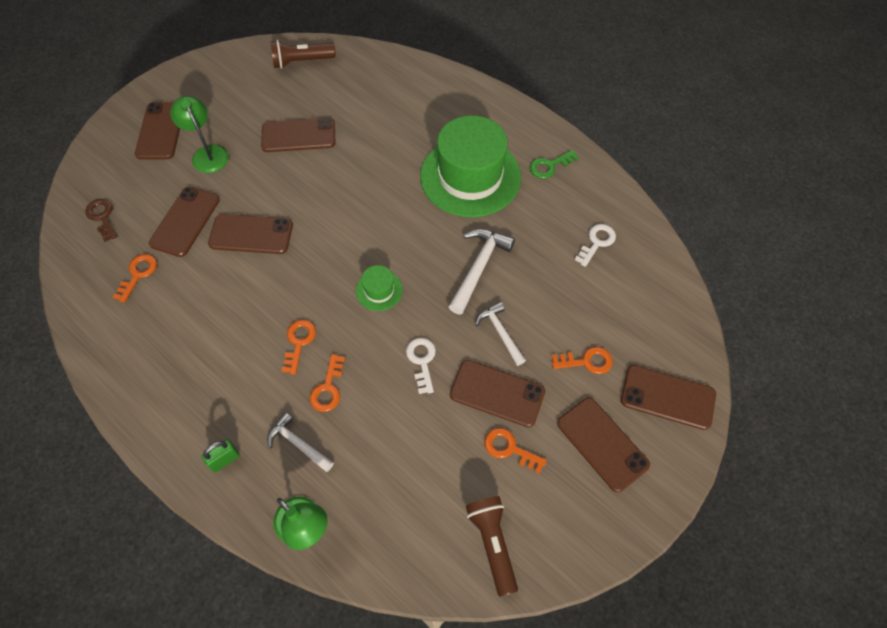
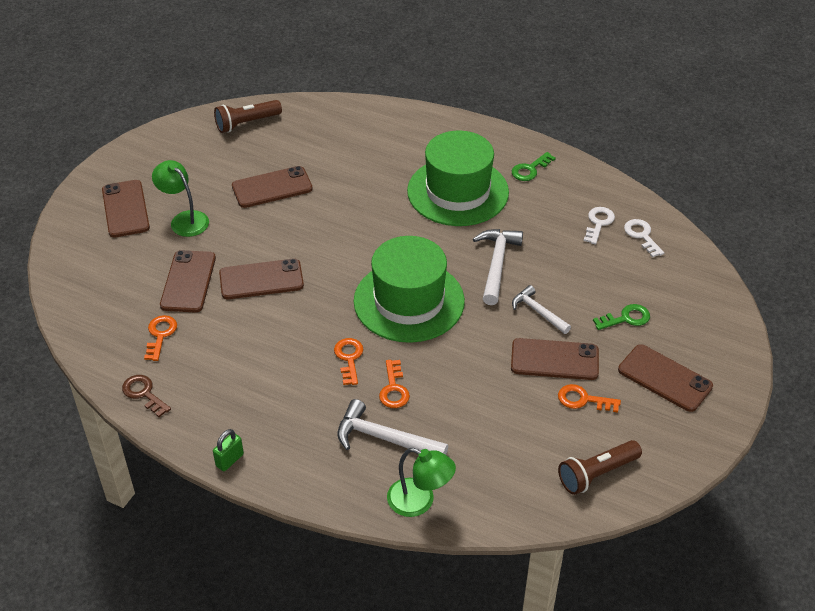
camera: 15 degrees left, 15 degrees down
(102, 217) = (99, 294): brown key -> brown key (144, 394)
(224, 460) = (318, 466): green padlock -> green padlock (229, 460)
(298, 443) = (384, 438): white hammer -> white hammer, size x1.52
(379, 290) = (409, 301): green hat -> green hat, size x2.36
(422, 361) = (474, 349): white key -> white key (642, 236)
(492, 543) = (597, 474): brown flashlight -> brown flashlight turned 90 degrees counterclockwise
(586, 361) = (626, 318): orange key -> green key
(667, 397) = (708, 331): brown phone -> none

